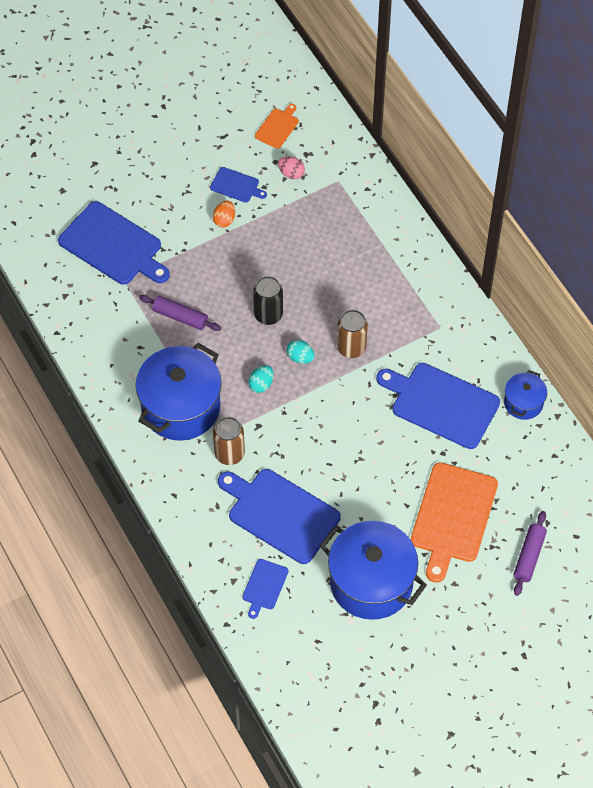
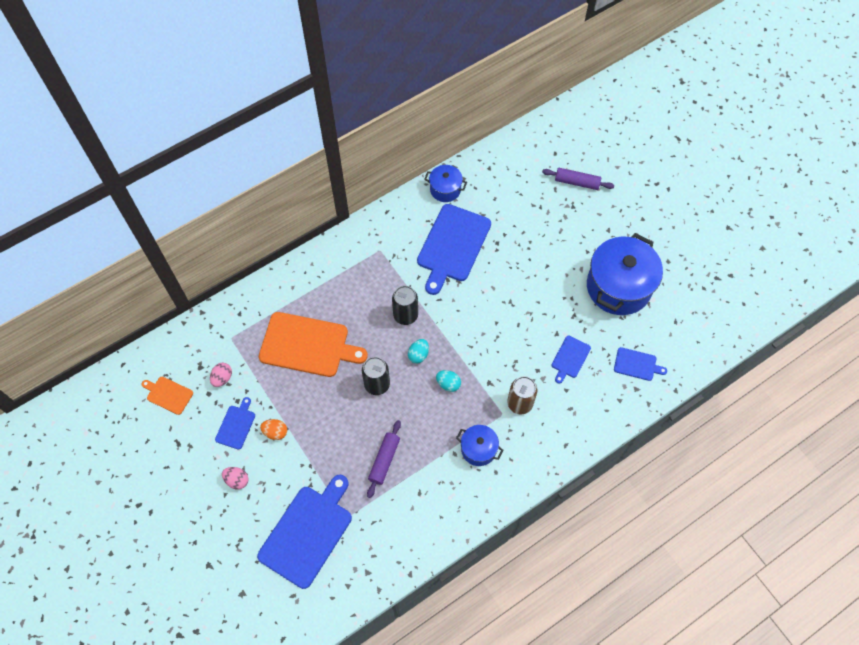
camera: 95 degrees left, 5 degrees up
(177, 186) = (237, 480): none -> pink egg
(181, 407) = (478, 449): blue pot -> blue pot, size x0.50
(280, 514) = (570, 358): blue cutting board -> blue cutting board, size x0.49
(351, 348) = (405, 315): brown can -> black can
(453, 517) = (552, 233): orange cutting board -> orange cutting board (308, 345)

